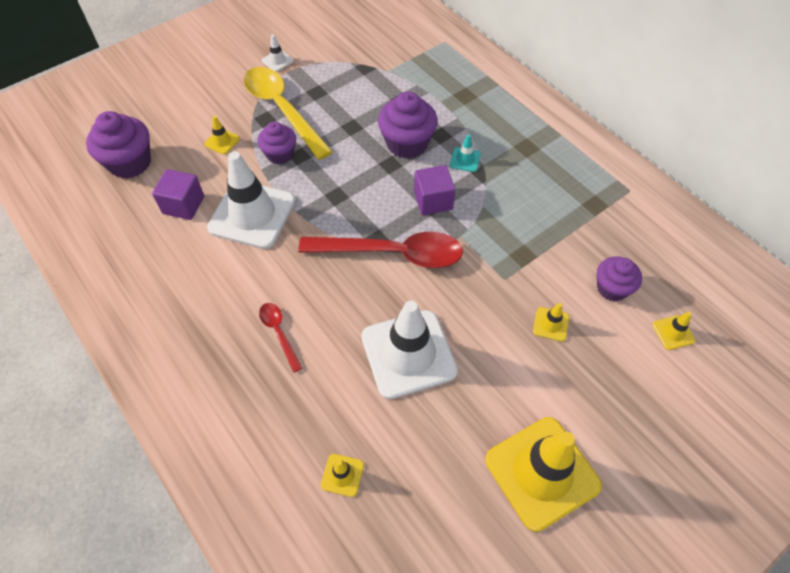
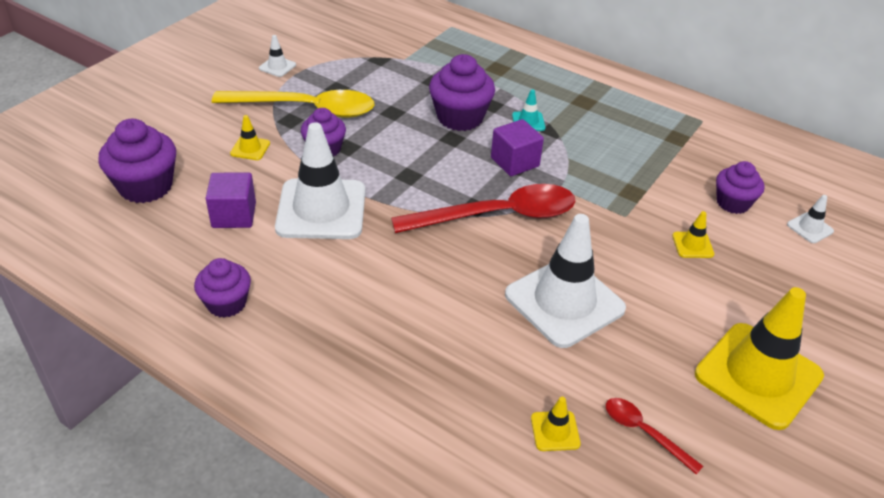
camera: 20 degrees left, 15 degrees down
(145, 287) = (226, 303): none -> purple cupcake
(279, 333) = (411, 313): red spoon -> red spoon (644, 432)
(282, 109) = (306, 109): yellow spoon -> yellow spoon turned 150 degrees clockwise
(673, 332) = (810, 228): yellow traffic cone -> white traffic cone

